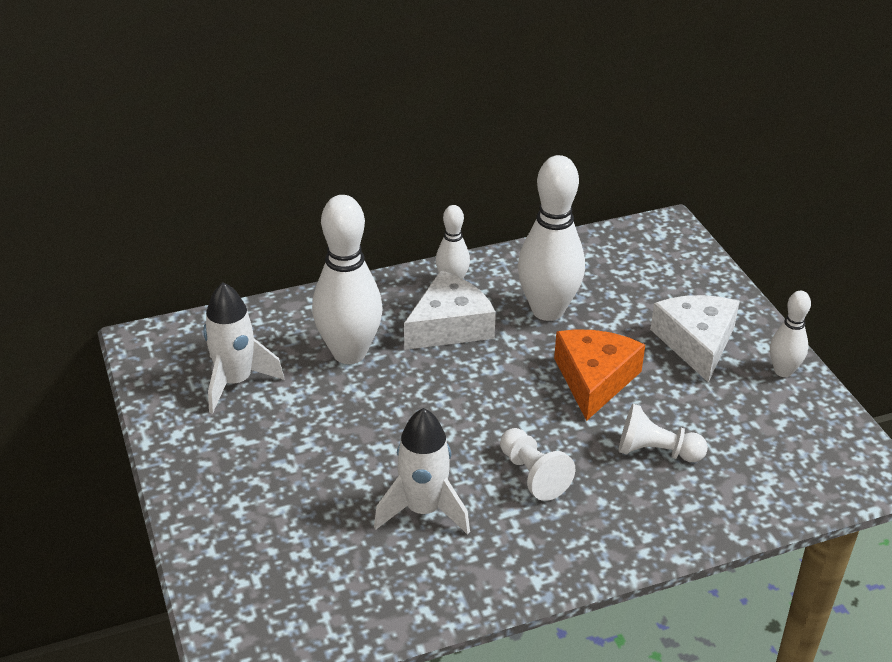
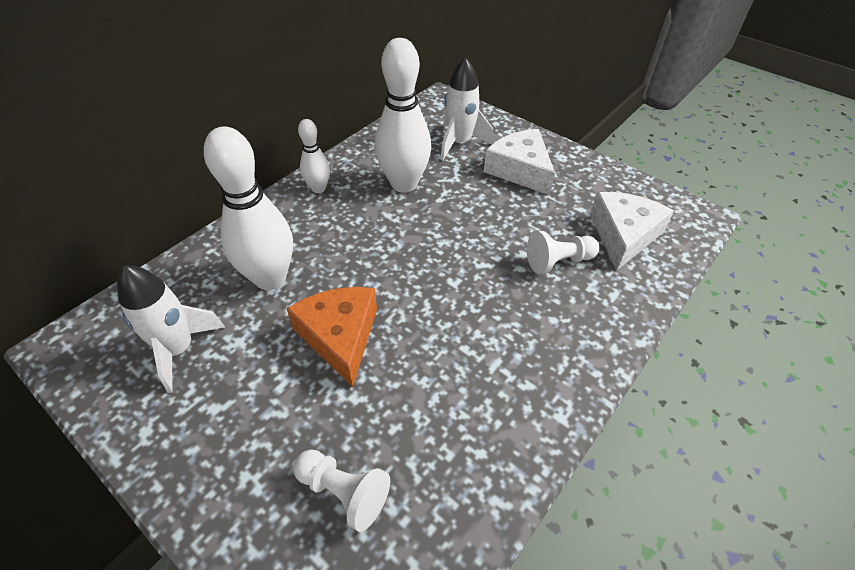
camera: 30 degrees left, 10 degrees up
(423, 510) = (426, 397): white rocket -> white rocket (459, 143)
(449, 326) = (339, 223): white cheese -> white cheese (623, 235)
(533, 475) = (488, 321): white pawn -> white pawn (344, 492)
(594, 380) = (475, 223): orange cheese -> orange cheese (340, 337)
(783, 371) = (587, 169): white bowling pin -> none

